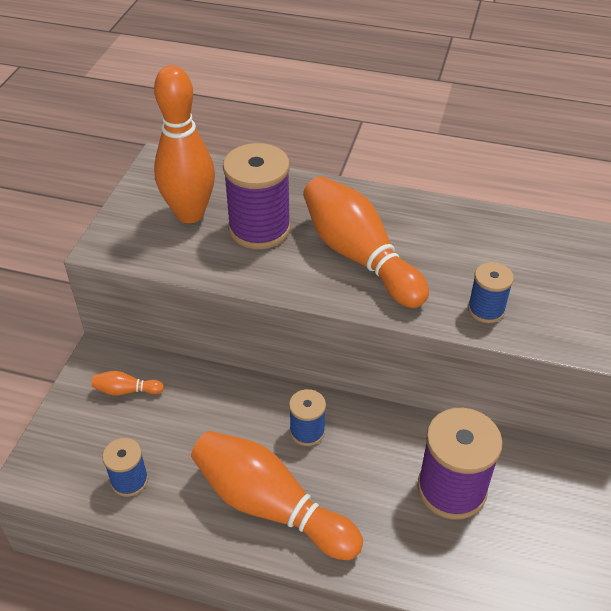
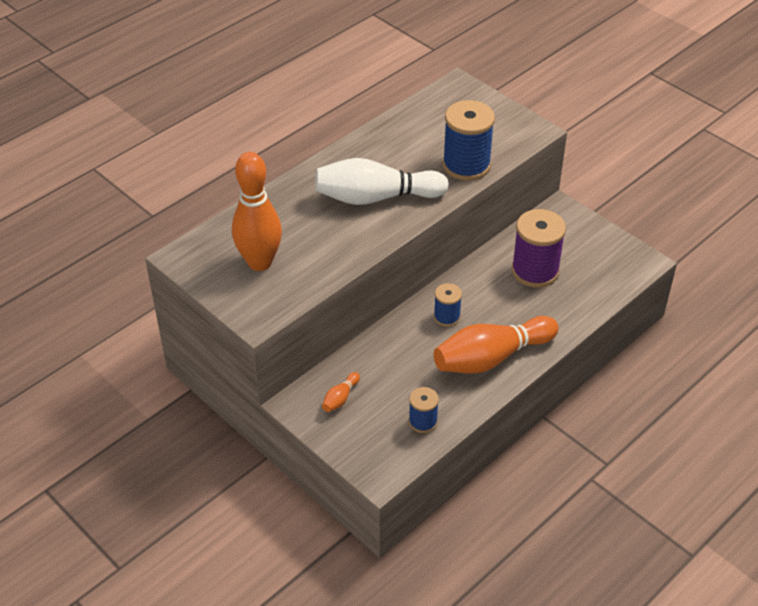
camera: 60 degrees left, 0 degrees up
(259, 229) = (308, 233): purple spool -> none
(359, 256) = (376, 197): orange bowling pin -> white bowling pin
(486, 309) = (466, 165): blue spool -> blue spool, size x1.85

